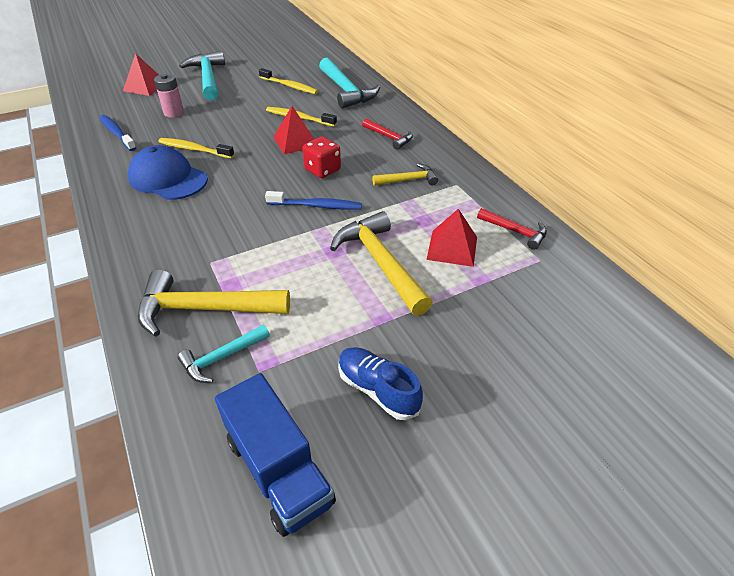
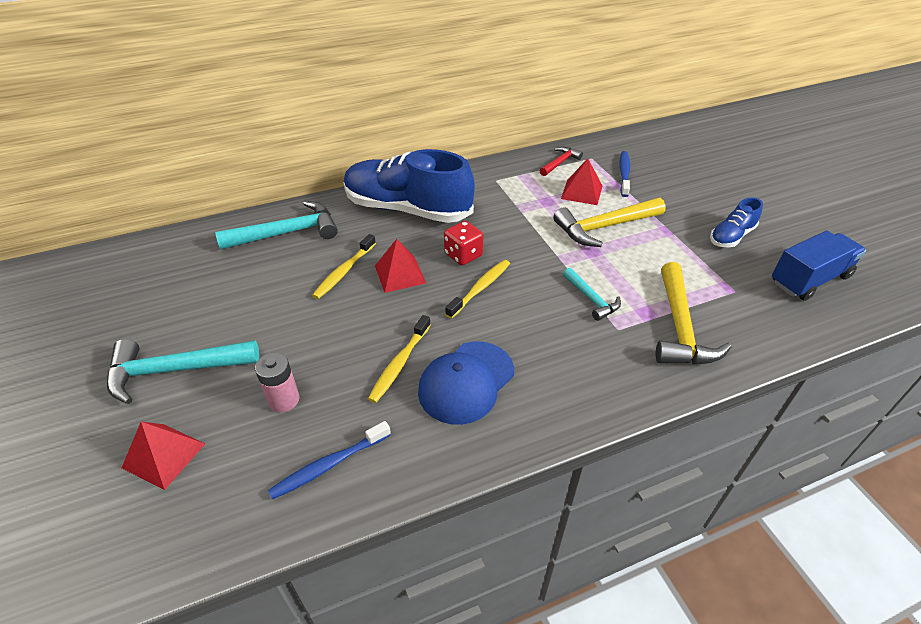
camera: 85 degrees left, 0 degrees up
(222, 357) = (729, 312): turquoise hammer -> turquoise hammer (591, 299)
(289, 86) = (250, 280): yellow toothbrush -> yellow toothbrush (480, 288)
(316, 206) = (526, 260): blue toothbrush -> blue toothbrush (624, 174)
(389, 137) = (407, 209): red hammer -> blue shoe
(408, 180) = (487, 204): yellow hammer -> none

